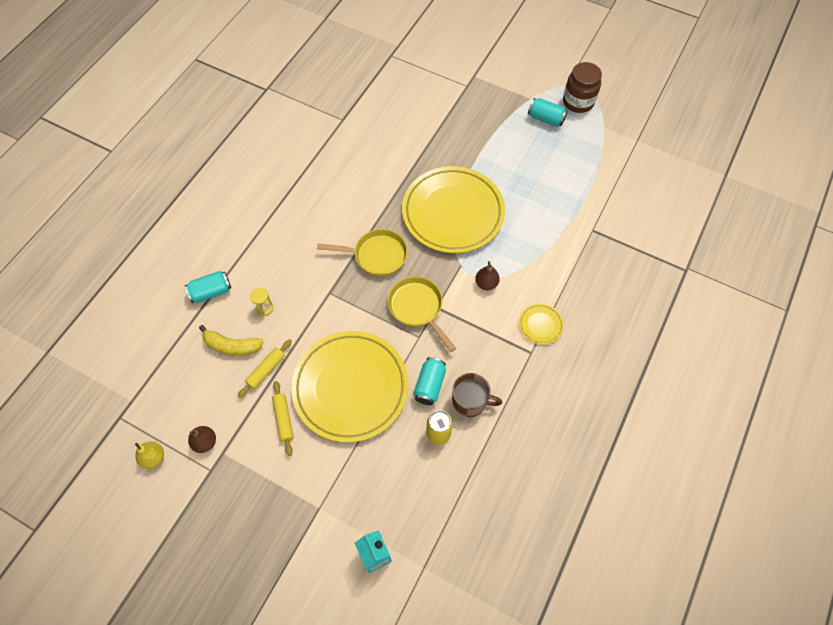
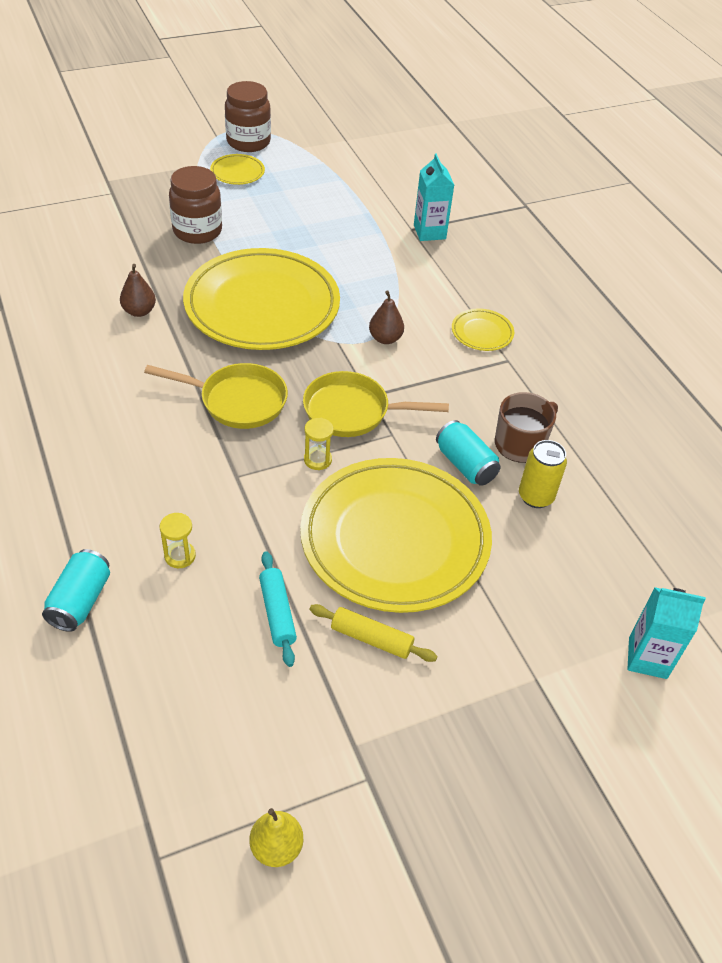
camera: 55 degrees left, 15 degrees down
(205, 442) = (316, 758): brown pear -> brown pear (139, 311)
(232, 346) = (196, 629): yellow banana -> none
(266, 370) = (277, 613): yellow rolling pin -> turquoise rolling pin
(370, 317) = (317, 460): none -> yellow hourglass
(376, 255) = (238, 401): yellow pan -> yellow pan turned 60 degrees clockwise
(478, 142) = (197, 231): none -> brown jar
(546, 119) = (237, 172): turquoise can -> yellow plate
(600, 240) = (429, 232): none -> turquoise carton

